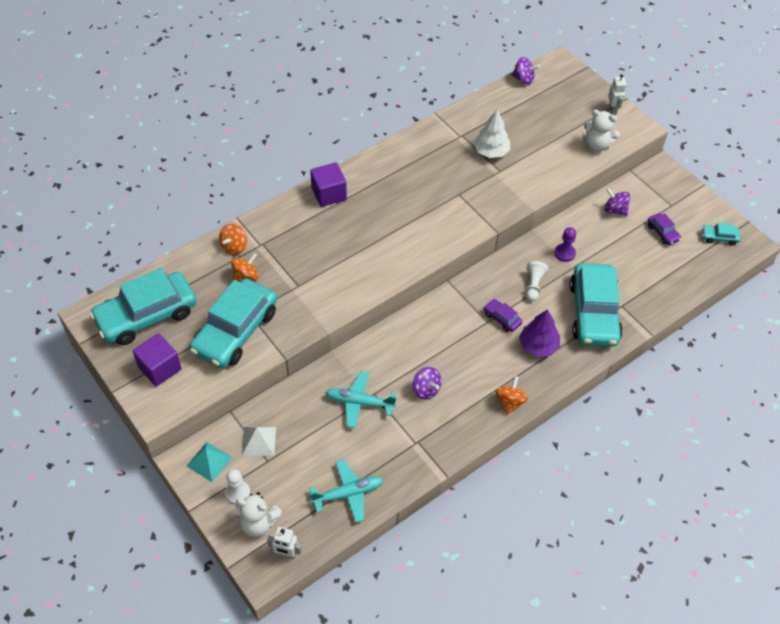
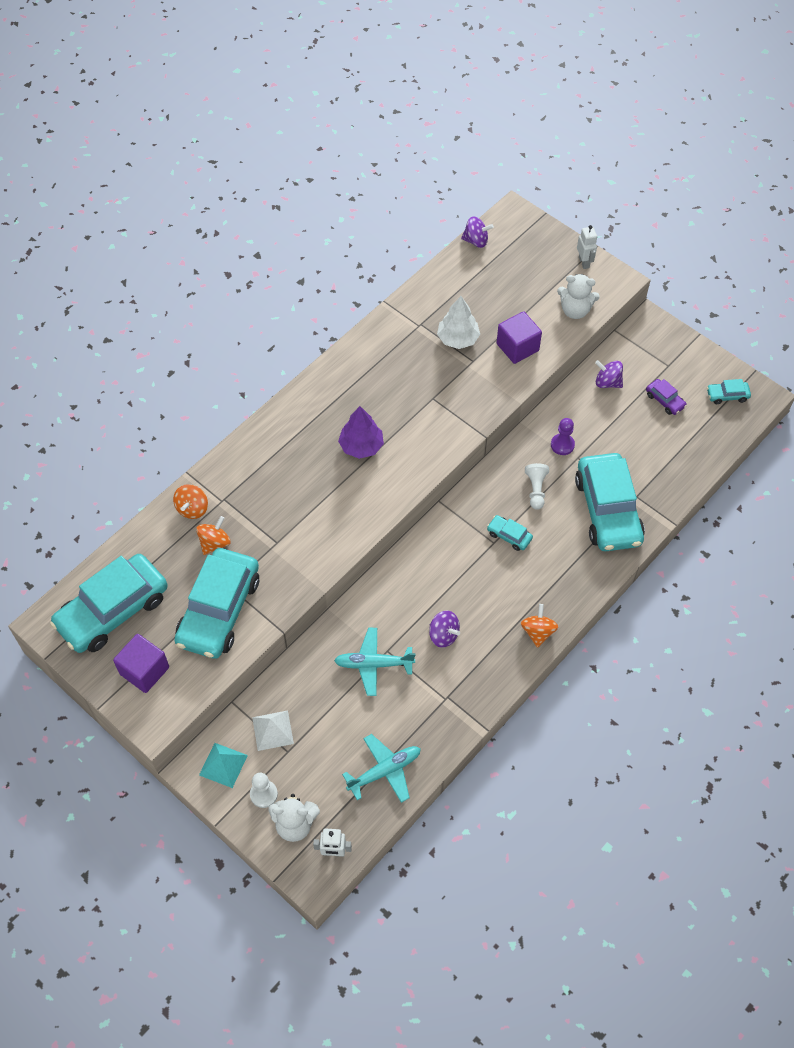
camera: 10 degrees left, 5 degrees up
(329, 194) = (285, 424): purple cube -> purple cube (517, 347)
(502, 318) = (509, 536): purple car -> turquoise car
(538, 346) = (555, 560): purple tree -> purple tree (361, 446)

